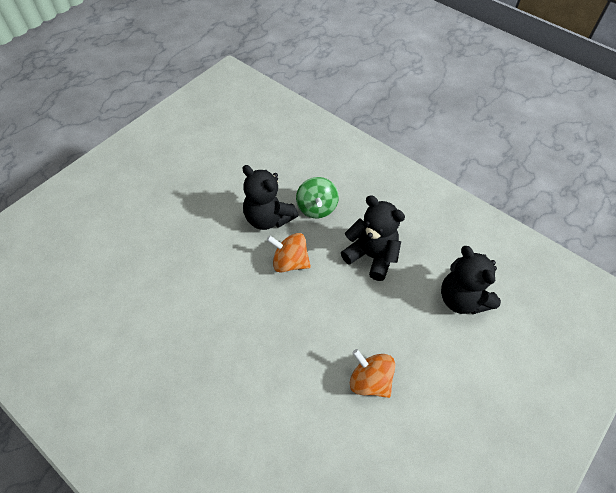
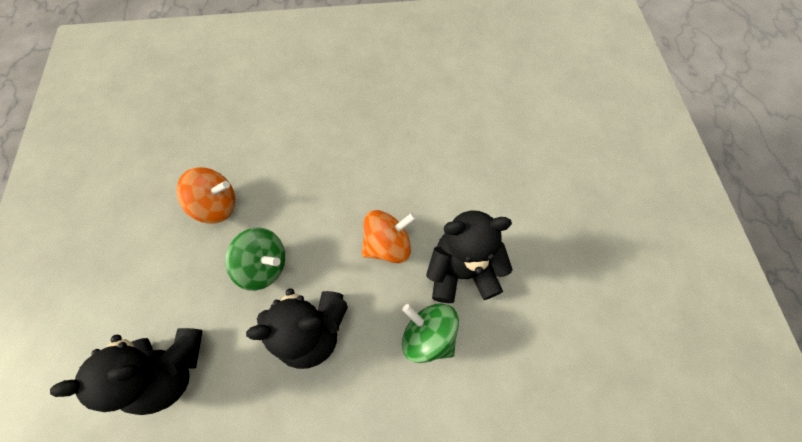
camera: 135 degrees right, 10 degrees up
(370, 311) = (264, 266): none -> green spinning top
(462, 299) = (171, 370): black teddy bear -> black teddy bear turned 150 degrees clockwise

